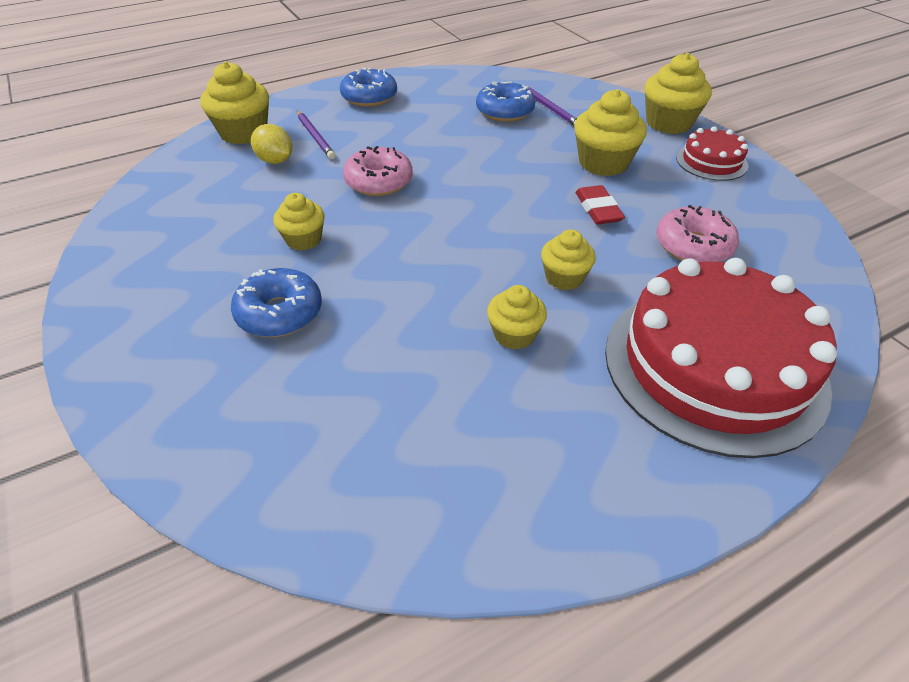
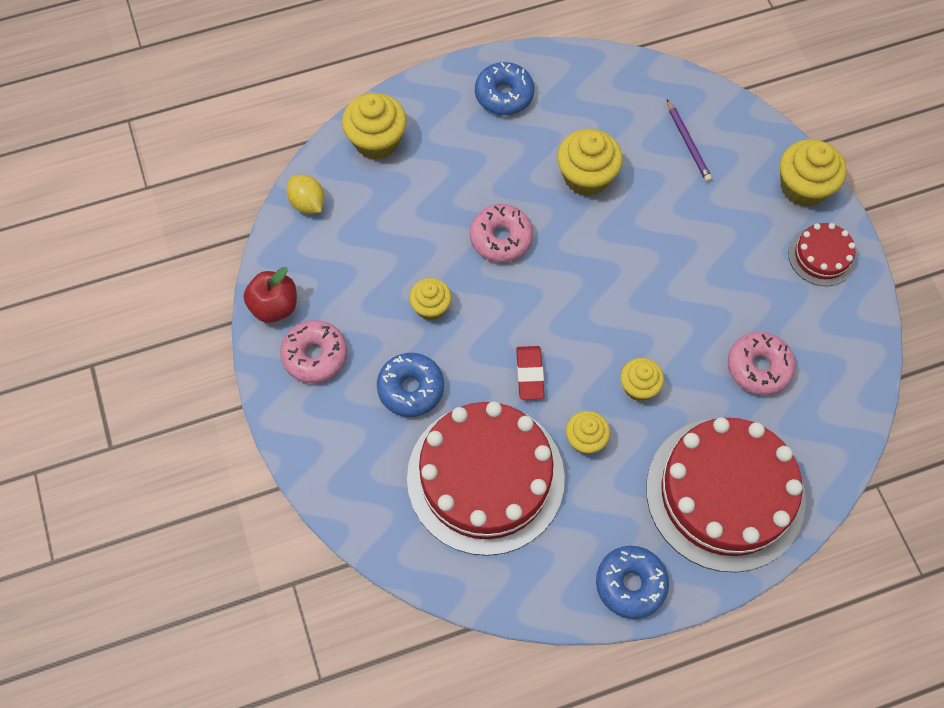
camera: 10 degrees right, 20 degrees up
(109, 259) = (274, 306): none -> red apple
(154, 297) = (315, 356): none -> pink donut
(275, 161) = (407, 192): yellow lemon -> yellow lemon (307, 203)
(315, 136) = (445, 158): purple pencil -> none
(388, 393) = (485, 477): none -> red cake
(504, 111) = (640, 142): blue donut -> blue donut (630, 584)
(598, 209) = (691, 307): red eraser -> red eraser (529, 374)
(603, 163) = (716, 242): yellow cupcake -> yellow cupcake (586, 177)

